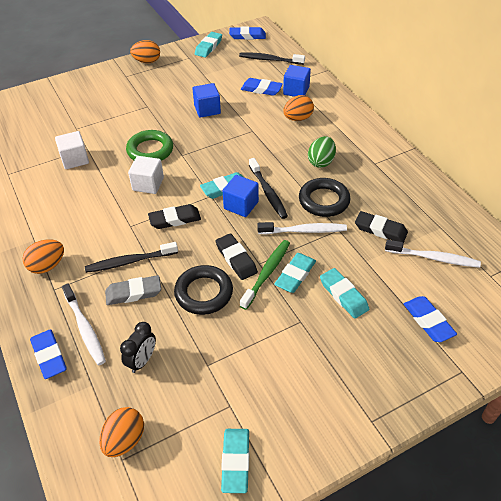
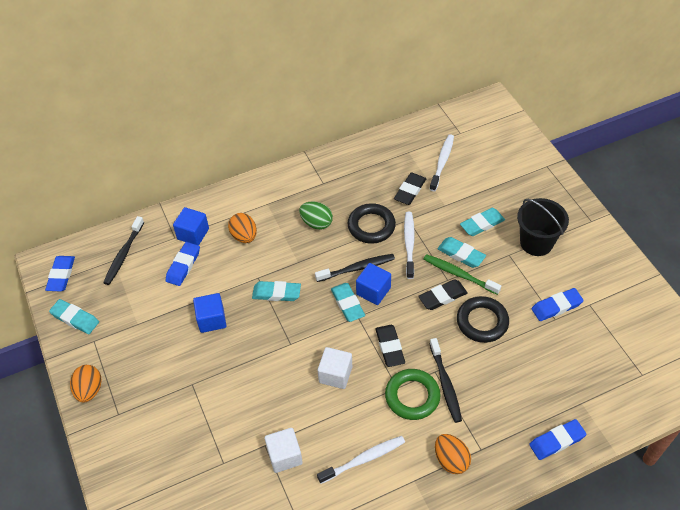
camera: 85 degrees left, 5 degrees up
(85, 328) = (525, 415): white toothbrush -> white toothbrush (364, 459)
(125, 440) = (626, 374): orange egg -> none
(133, 293) = (483, 378): grey eraser -> none
(142, 361) = (555, 366): black clock -> none
(150, 150) = (278, 375): green ring -> green ring (412, 396)
(235, 461) = (633, 301): turquoise eraser -> turquoise eraser (276, 293)
(323, 351) = (536, 243): none -> black bucket
(428, 321) = (505, 176): blue eraser -> blue eraser (556, 306)

